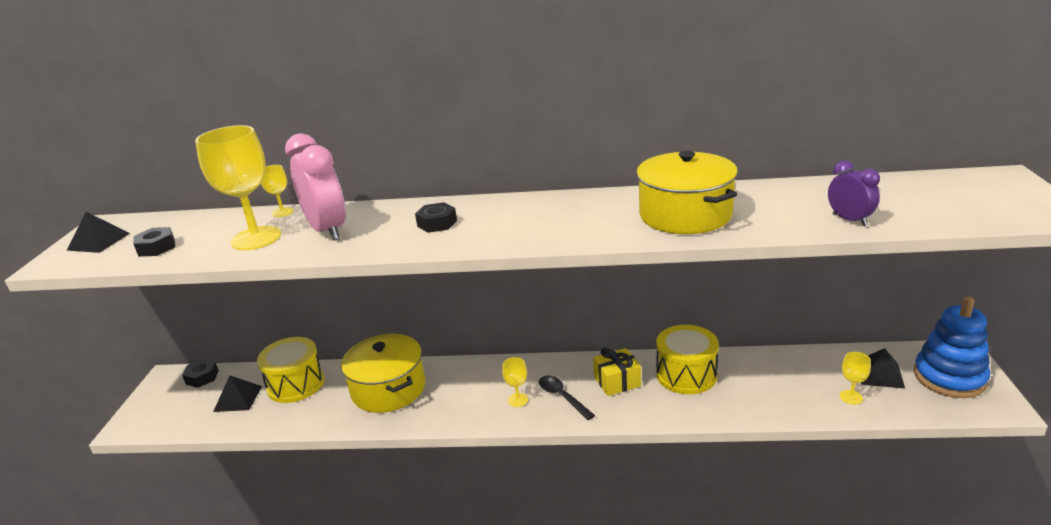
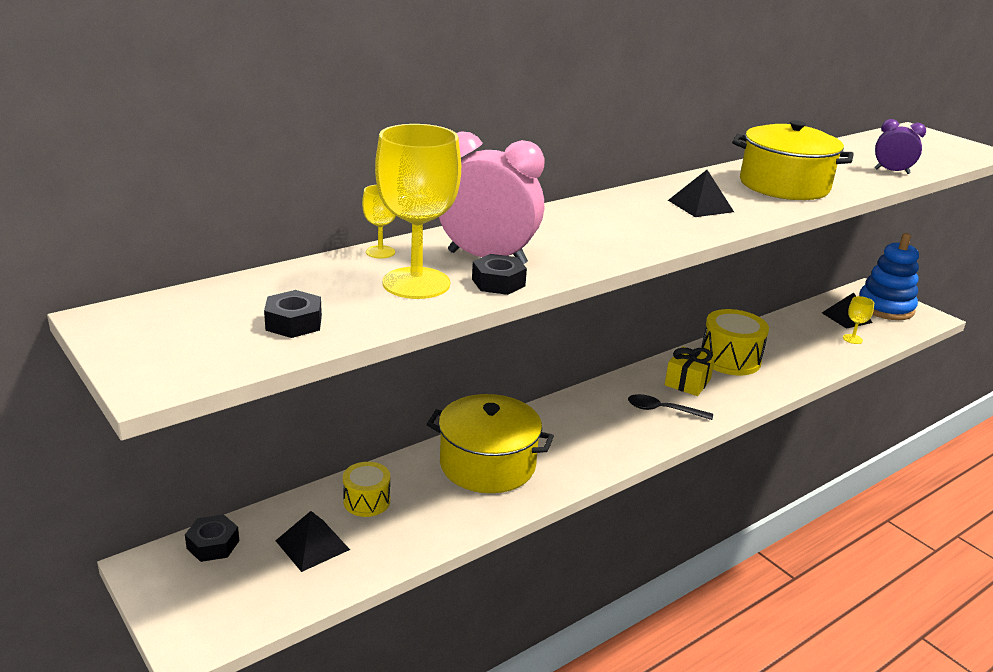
camera: 45 degrees left, 0 degrees up
(98, 241) = (168, 338): black pyramid -> black pyramid (700, 206)
(296, 384) = (366, 501): yellow drum -> yellow drum, size x0.59
(437, 223) = (592, 229): black nut -> black nut (498, 282)
(518, 400) = (630, 427): yellow goblet -> none

